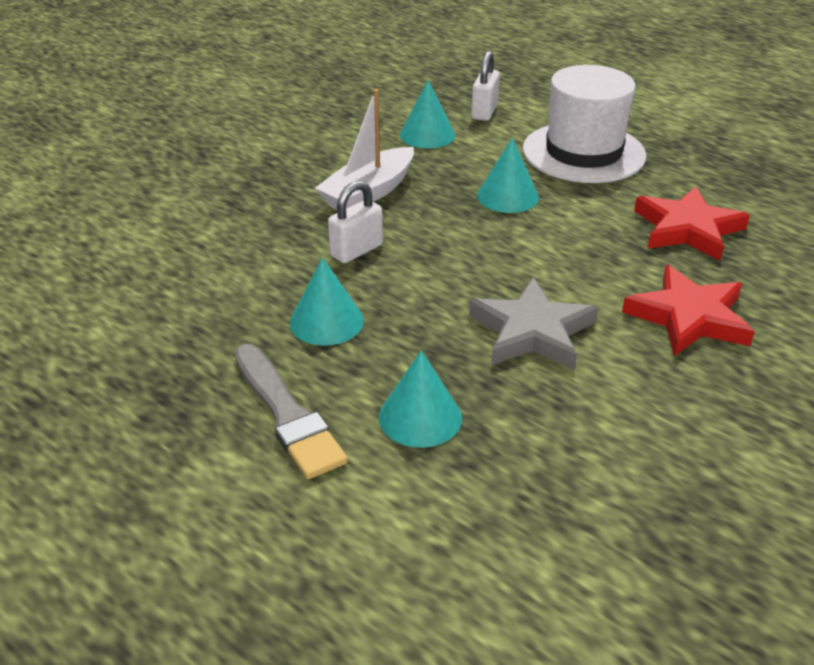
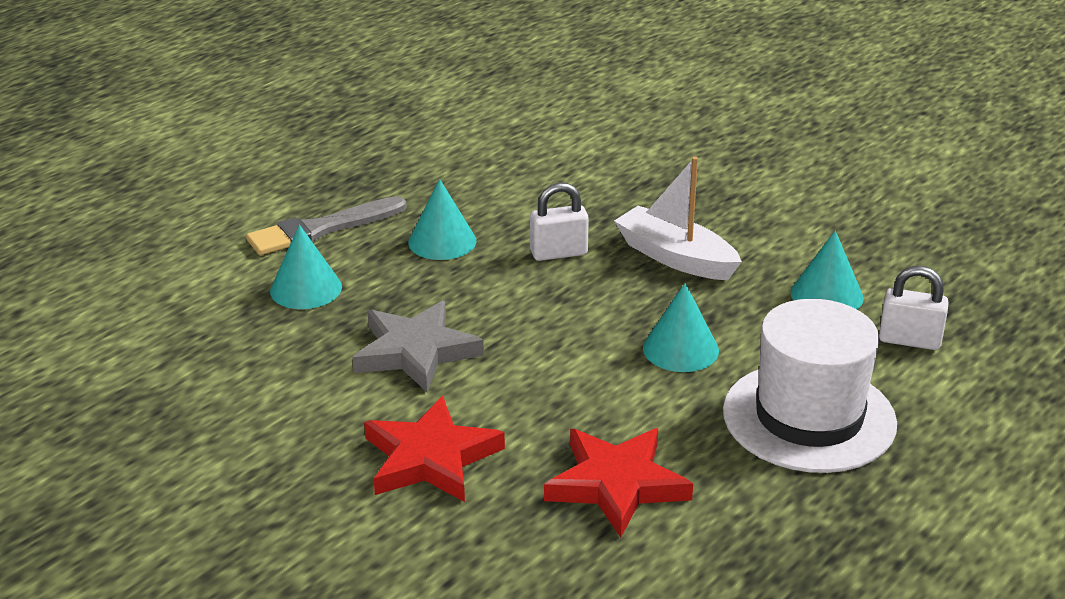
camera: 90 degrees right, 5 degrees down
(356, 250) = (558, 253): white padlock -> white padlock turned 60 degrees counterclockwise

